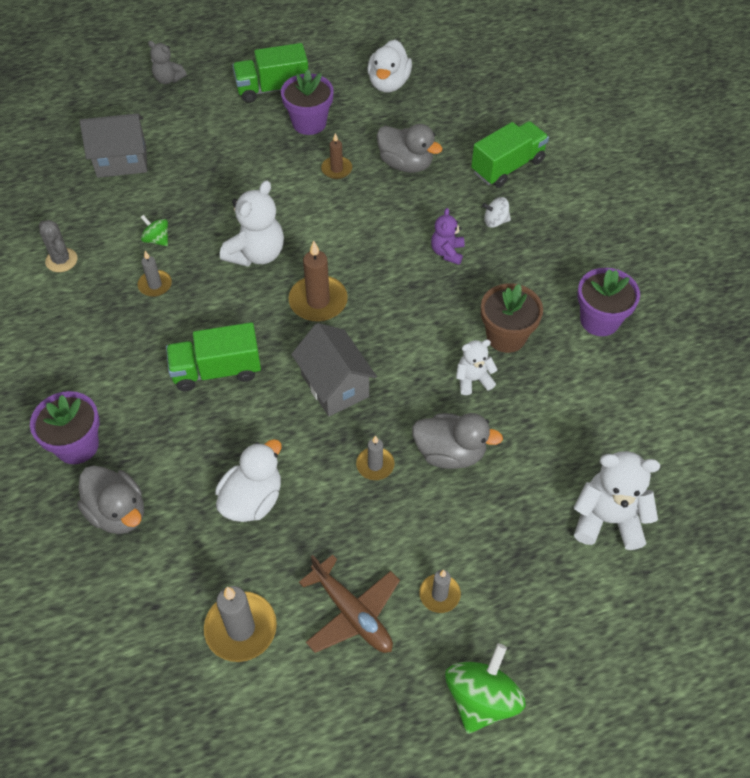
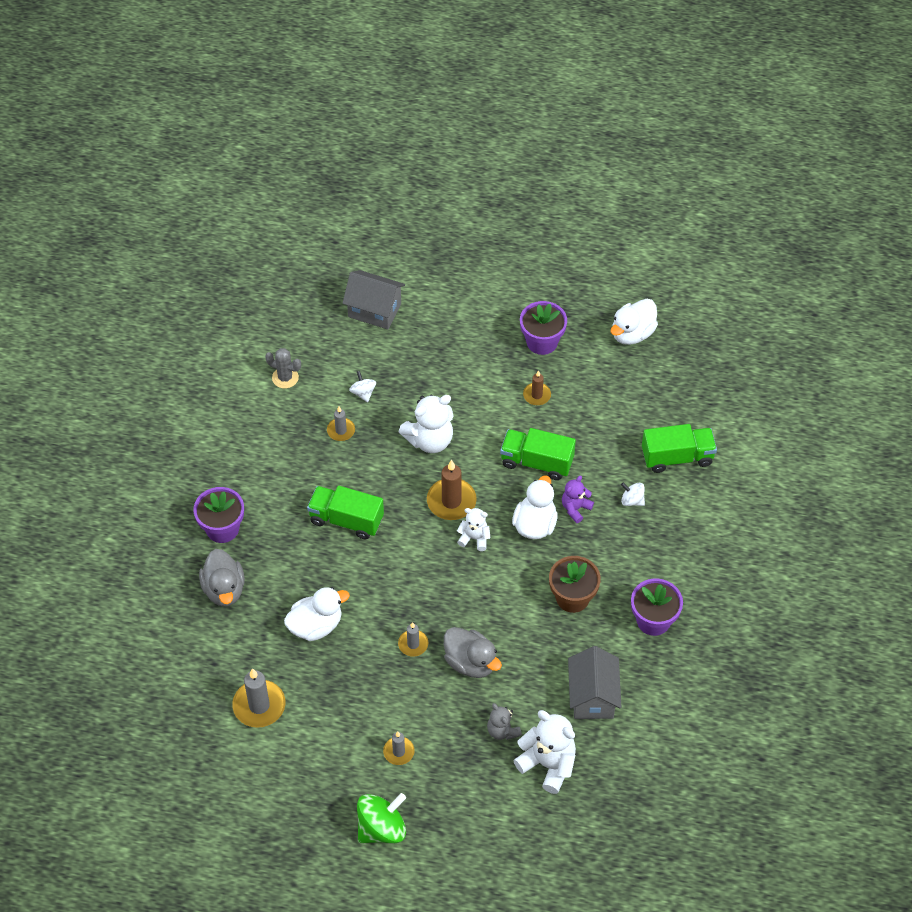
camera: 30 degrees right, 0 degrees up
(61, 260) = (285, 378): grey cactus -> grey cactus turned 60 degrees counterclockwise
(157, 239) = (363, 393): green spinning top -> white spinning top
(168, 79) = (453, 248): grey teddy bear -> grey teddy bear (502, 731)
(272, 88) = (532, 295): green truck -> green truck (537, 462)
(335, 385) = (422, 573): grey house -> grey house (592, 696)
(352, 613) = (334, 734): brown plane -> none
(406, 164) = (595, 416): grey duck -> none
(418, 284) = (535, 524): none -> white duck
(473, 380) = (524, 618): white teddy bear -> white teddy bear (474, 538)

